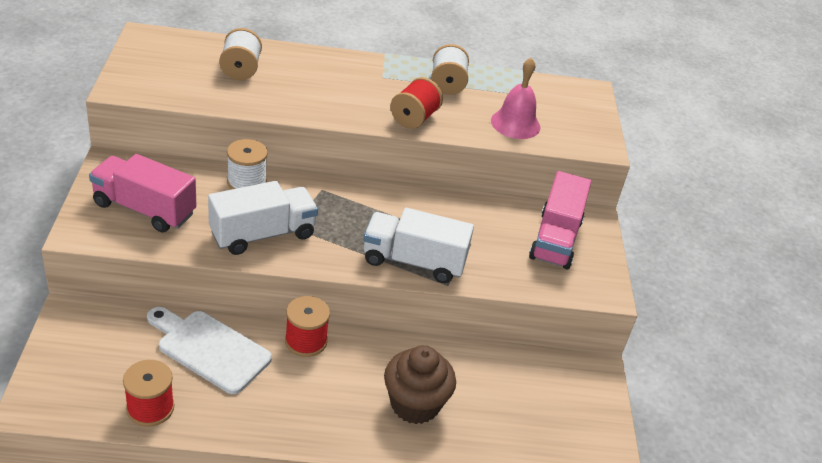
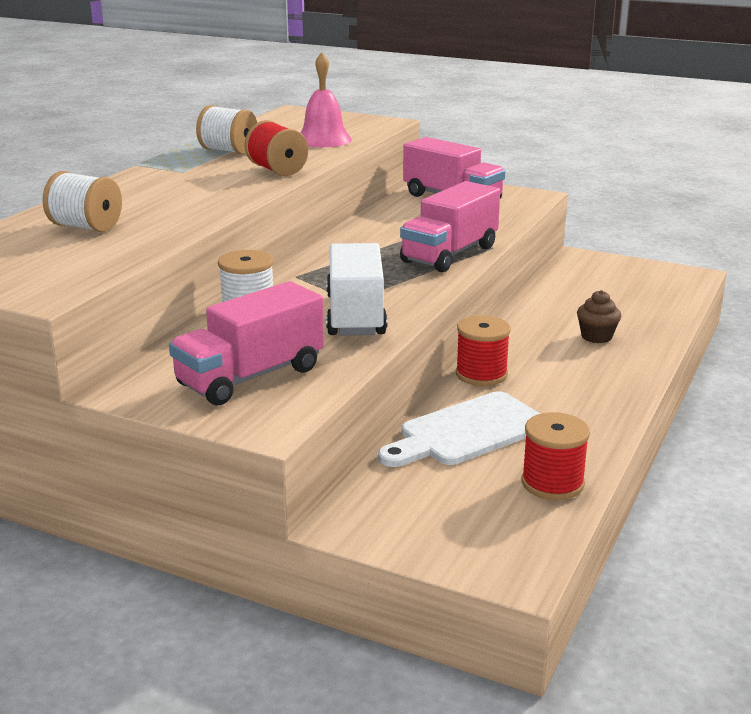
camera: 60 degrees left, 15 degrees down
(414, 261) = (449, 254): white truck -> pink truck
(415, 404) = (596, 337): brown cupcake -> brown cupcake, size x0.56

